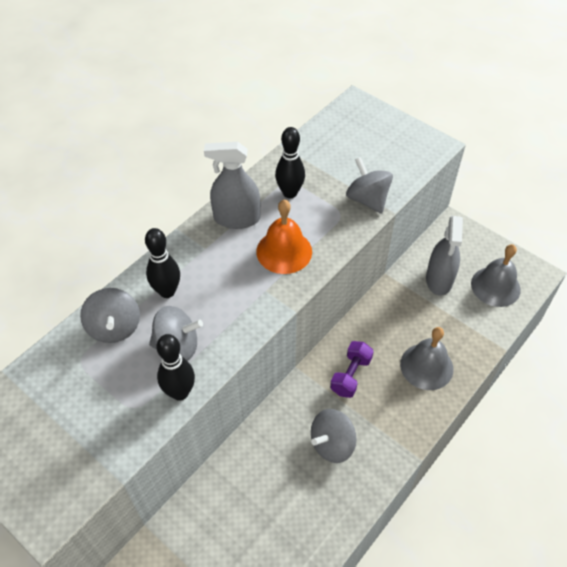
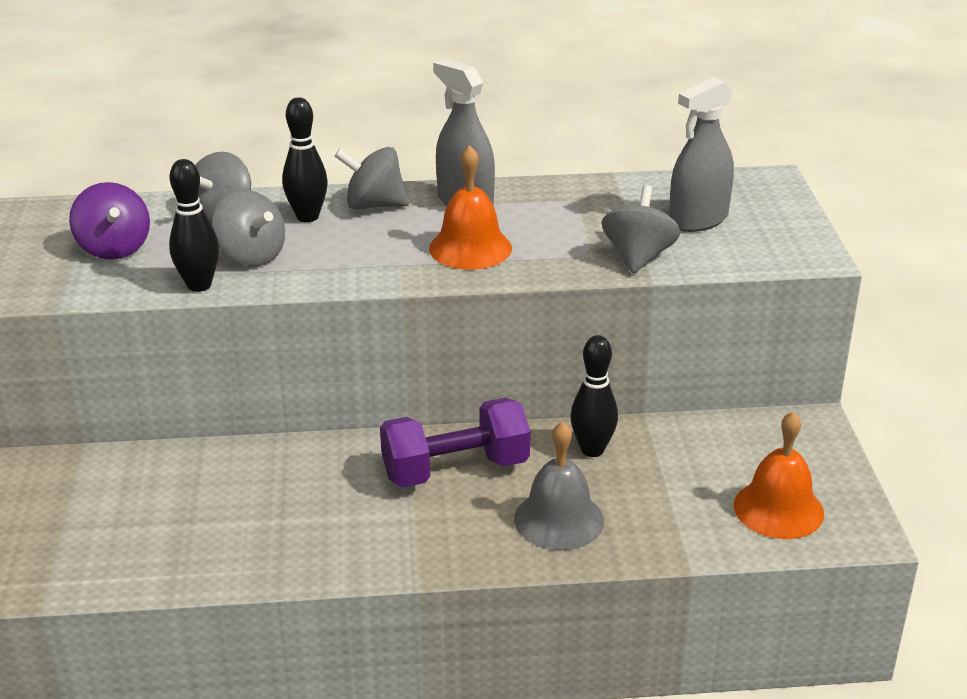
camera: 45 degrees right, 20 degrees down
(85, 405) = (114, 248): none -> purple spinning top
(290, 193) = (556, 211): black bowling pin -> black bowling pin (592, 450)
(332, 444) = (343, 508): grey spinning top -> grey spinning top (374, 205)
(351, 375) = (455, 470): purple dumbbell -> purple dumbbell, size x1.60
(439, 280) = (706, 458): grey spray bottle -> grey spray bottle (698, 220)
(495, 286) = (778, 509): grey bell -> orange bell

